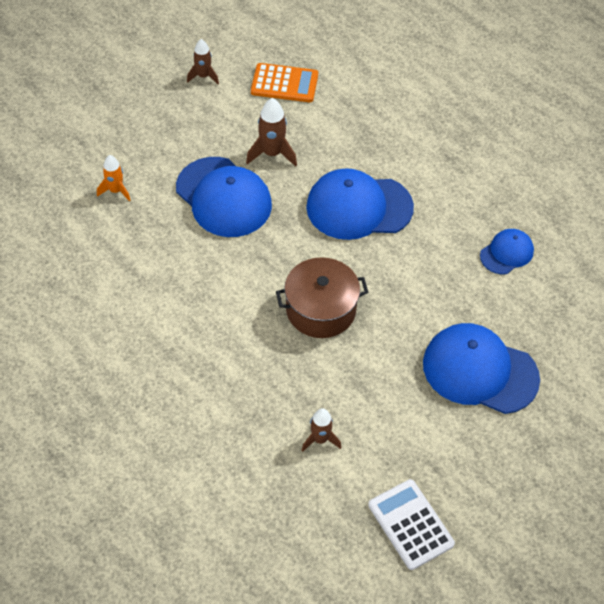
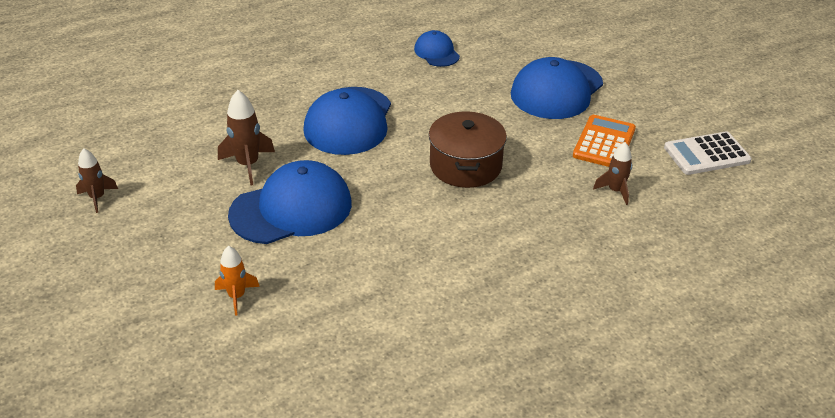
camera: 75 degrees left, 15 degrees down
(284, 83) = (152, 140): orange calculator -> orange calculator (604, 142)

